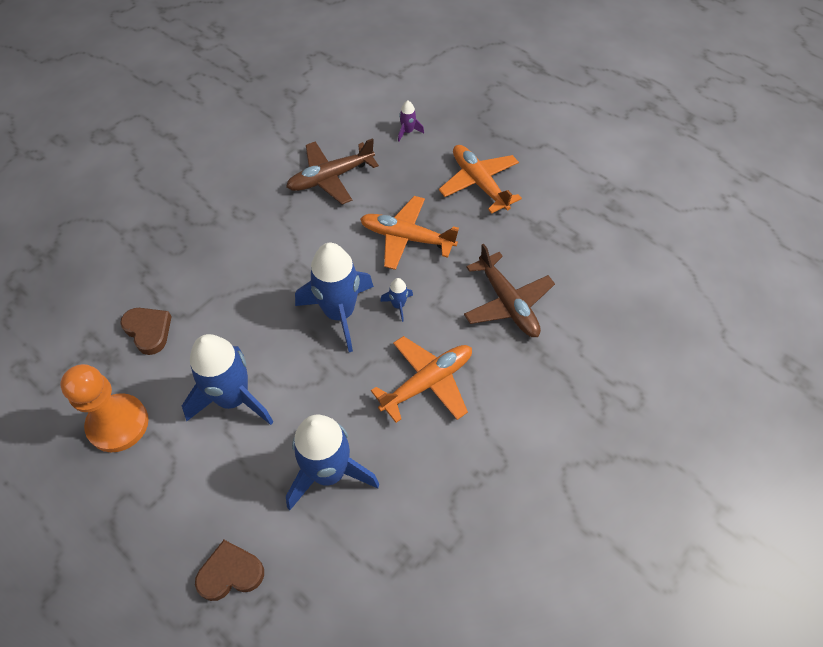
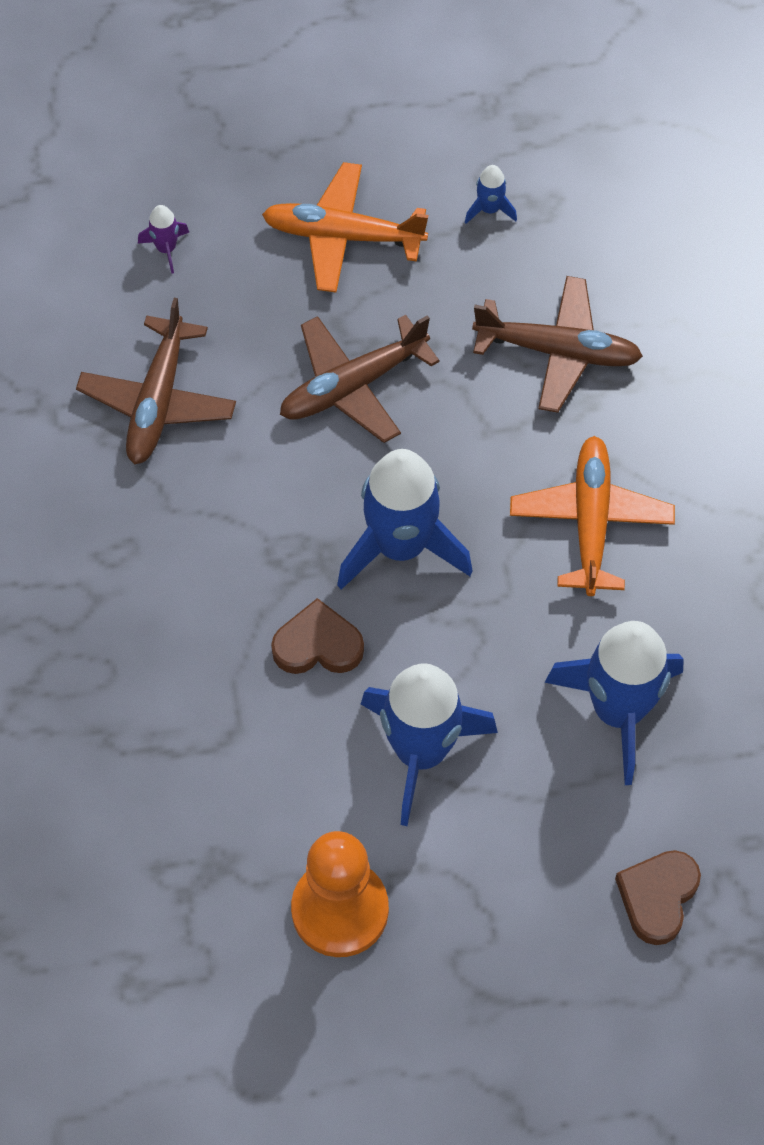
camera: 50 degrees left, 5 degrees up
(148, 331) = (219, 791): brown heart -> brown heart (318, 645)
(398, 305) = (450, 472): blue rocket -> blue rocket (489, 209)
(406, 238) = (352, 386): orange plane -> brown plane

